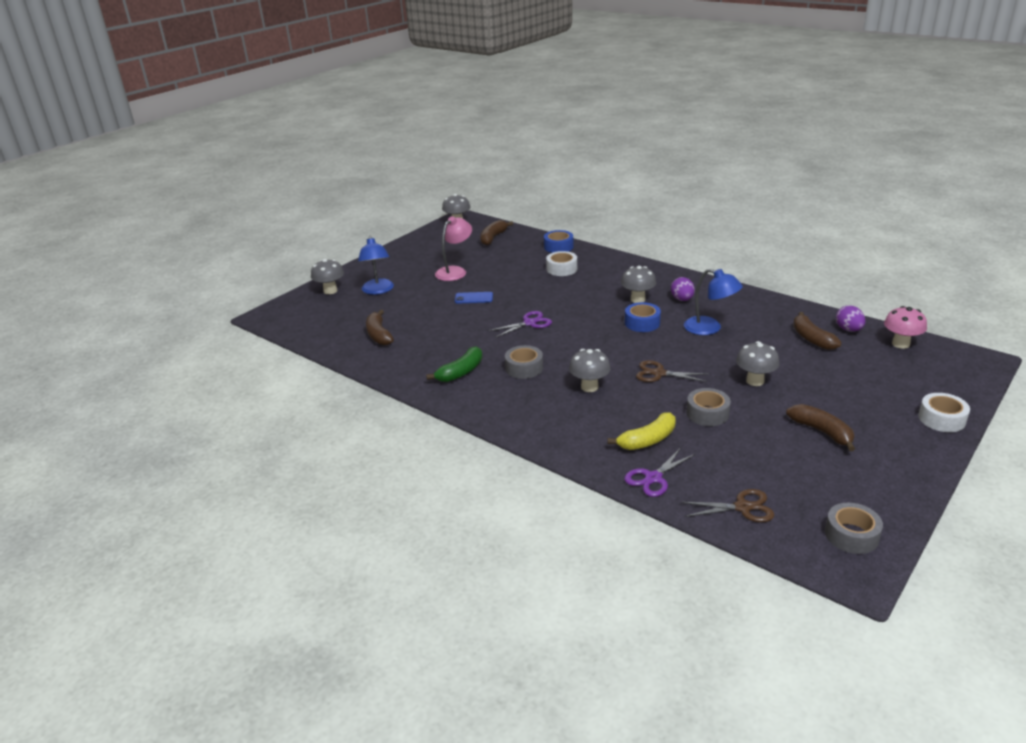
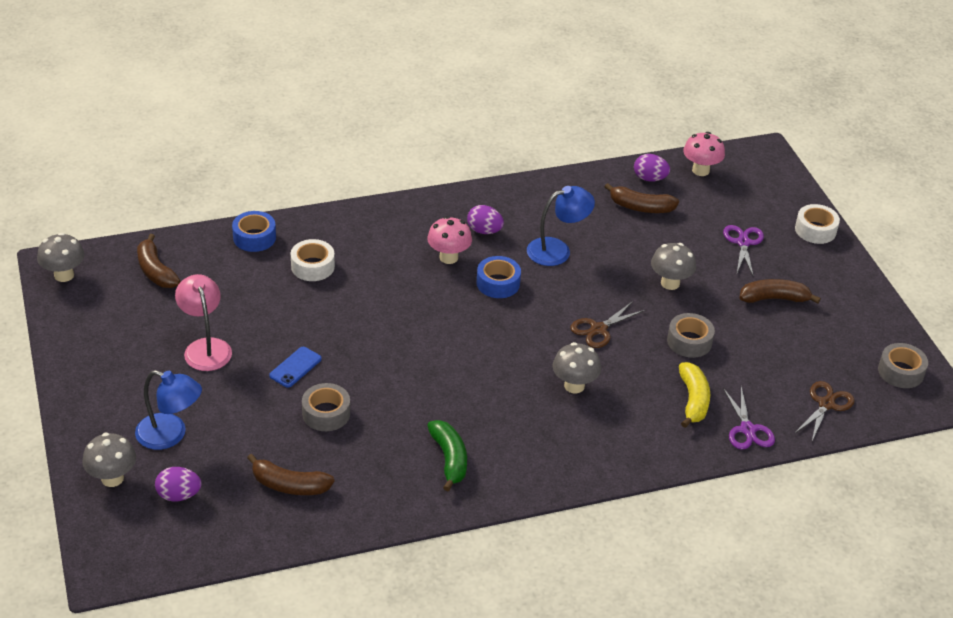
camera: 60 degrees left, 10 degrees up
(337, 310) = (179, 495): none -> purple egg
(524, 368) = (492, 410): grey tape -> grey tape (326, 413)
(529, 323) = (405, 356): purple scissors -> purple scissors (743, 243)
(637, 299) = (448, 257): grey mushroom -> pink mushroom

